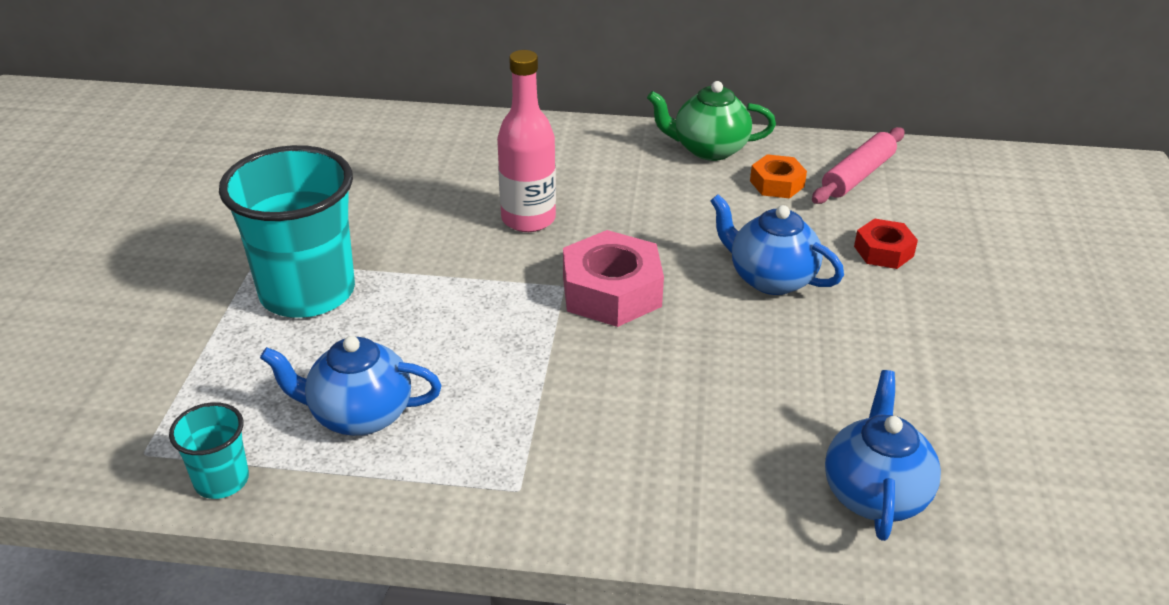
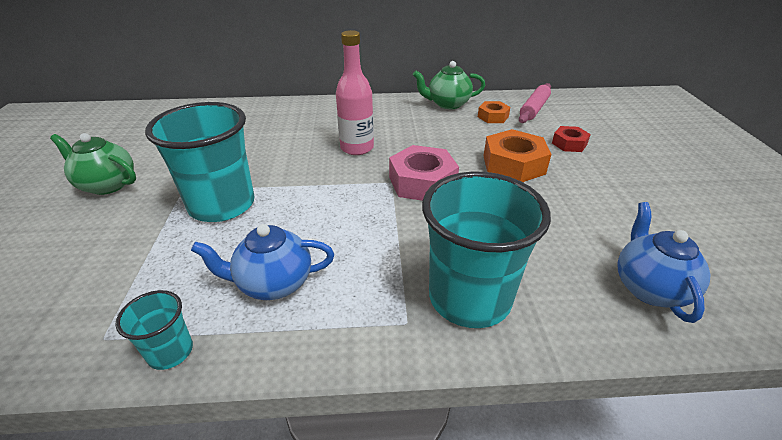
camera: 10 degrees left, 0 degrees up
(150, 240) = (107, 185): none -> green teapot
(614, 470) = (469, 298): none -> turquoise cup
(770, 278) = (513, 164): blue teapot -> orange nut

